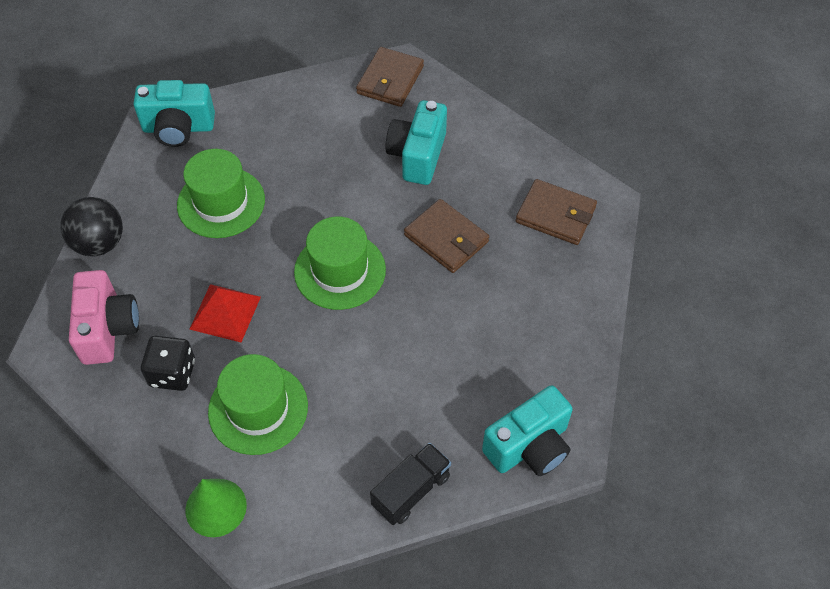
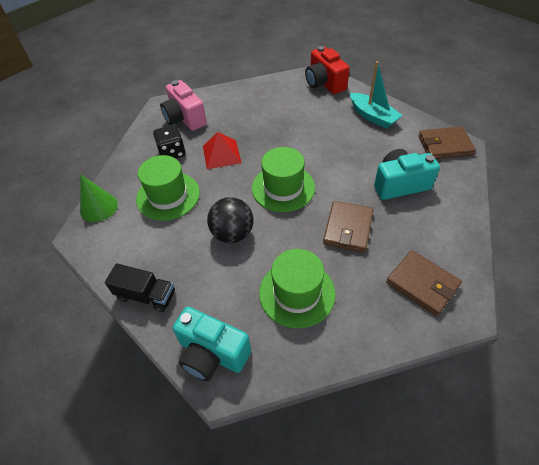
camera: 65 degrees right, 5 degrees down
(99, 243) = (232, 92): black ball -> black ball (232, 233)
(108, 329) = (185, 118): pink camera -> pink camera turned 90 degrees clockwise
(178, 128) = (324, 83): turquoise camera -> red camera
(221, 202) = (290, 120): green hat -> green hat (297, 293)
(288, 115) = (373, 116): none -> turquoise boat
(555, 215) = (422, 284): brown wallet -> brown wallet turned 45 degrees counterclockwise

